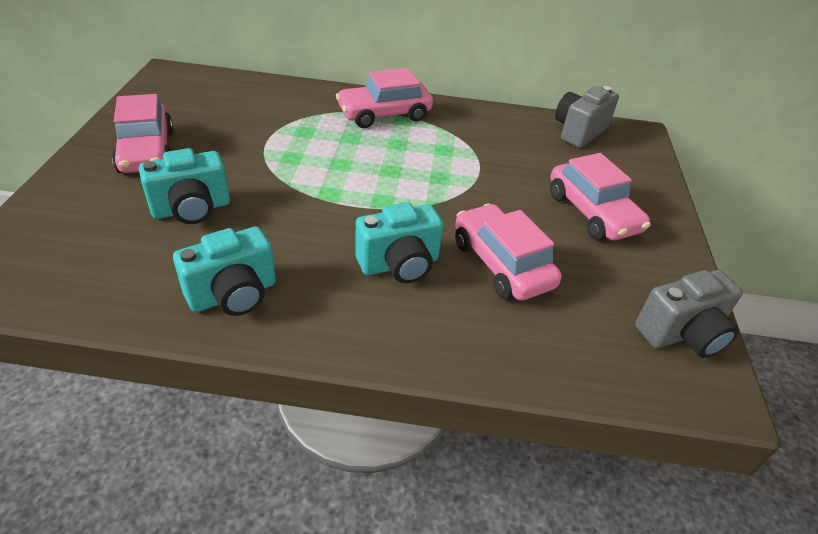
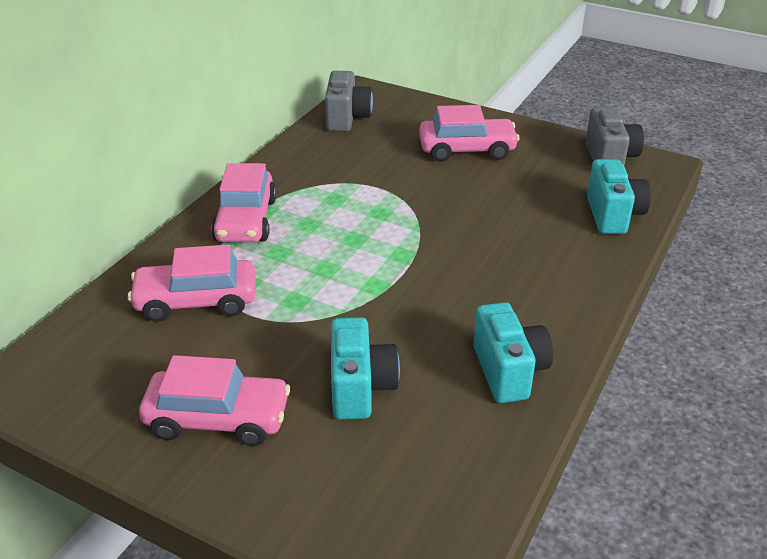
camera: 65 degrees left, 5 degrees down
(399, 265) = (498, 264): turquoise camera -> turquoise camera (613, 215)
(501, 264) = (515, 212): pink car -> pink car (196, 301)
(579, 132) = (347, 118): grey camera -> grey camera turned 150 degrees counterclockwise

